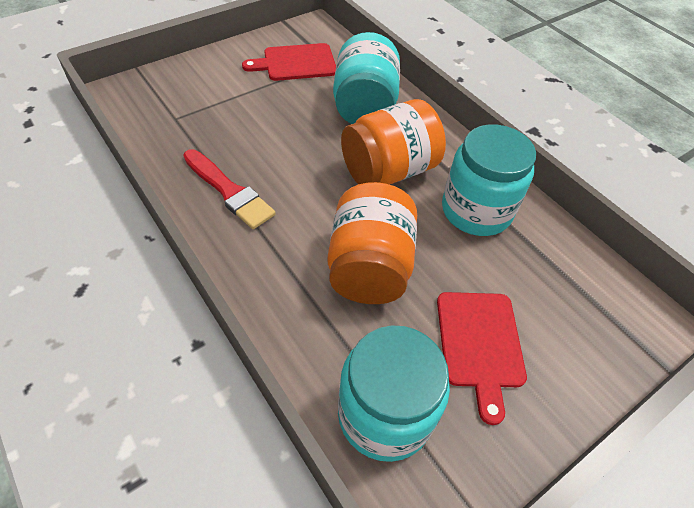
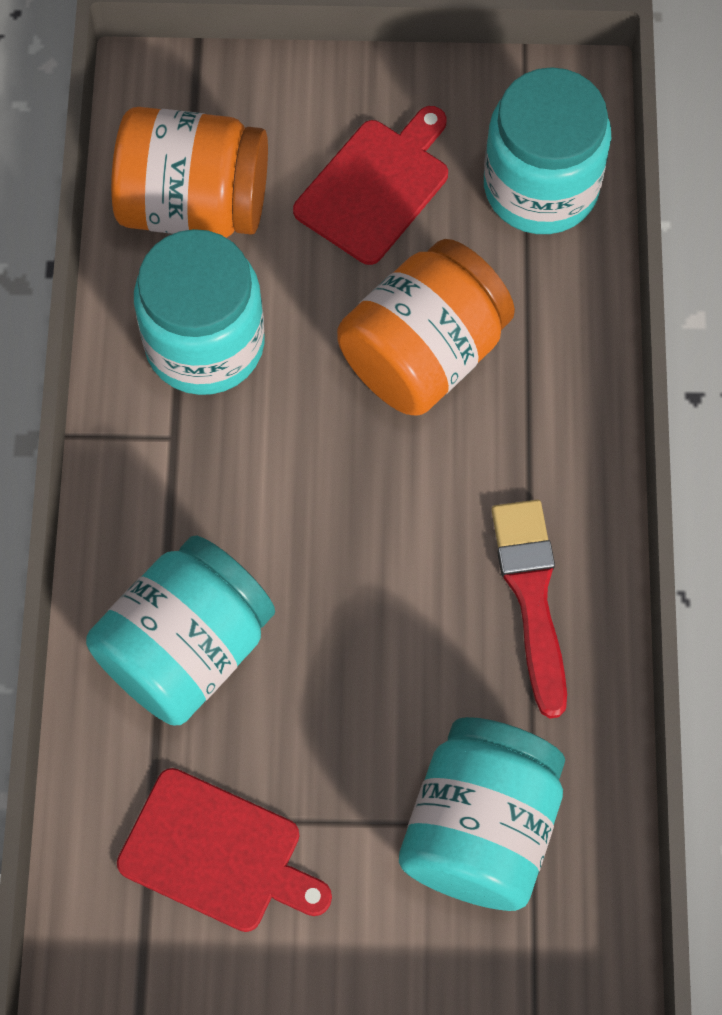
camera: 140 degrees left, 15 degrees up
(197, 108) = (480, 829): none -> turquoise jar
(388, 170) = (265, 488): orange jar -> orange jar (194, 204)

